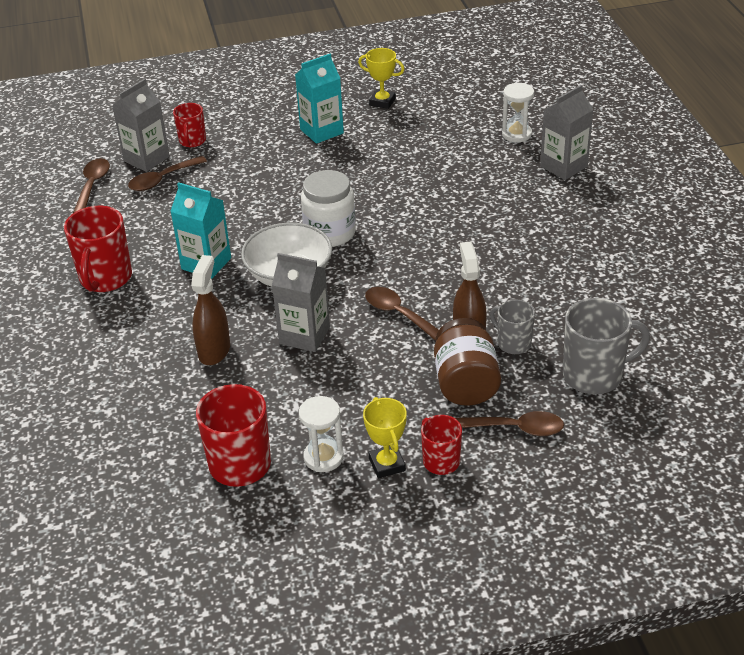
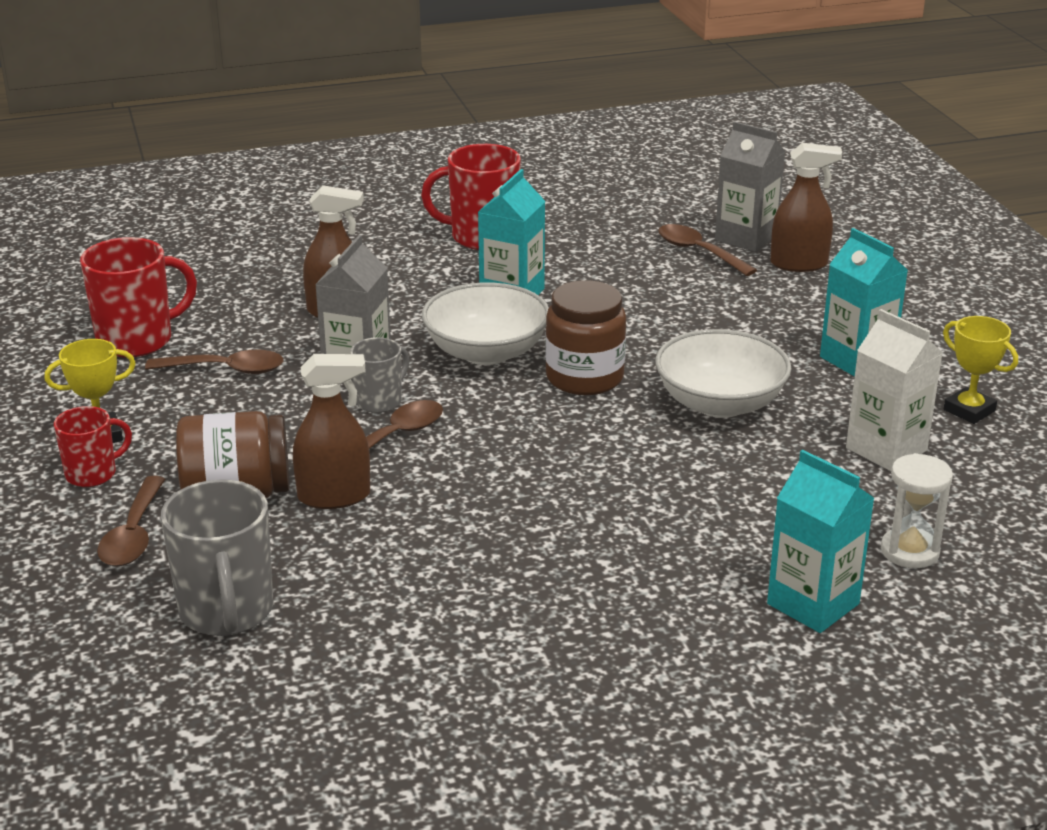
camera: 85 degrees right, 10 degrees down
(92, 185) = (677, 211): brown spoon -> brown spoon (226, 369)
(192, 141) = (799, 264): red mug -> brown spray bottle
(323, 457) = (128, 392): white hourglass -> none
(330, 233) = (584, 378): white jar -> brown jar
(367, 183) = (720, 403): none -> white bowl
(382, 102) = (969, 410): yellow trophy -> yellow trophy turned 60 degrees counterclockwise
(421, 131) = (886, 449): none -> white carton
(513, 343) = (315, 536): grey mug -> grey mug (380, 401)
(563, 166) = (813, 604): grey carton -> turquoise carton

